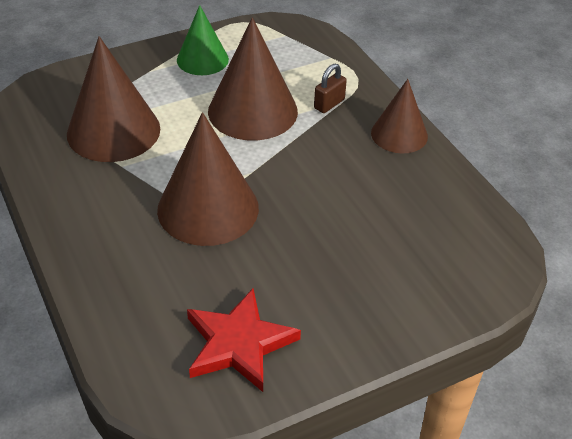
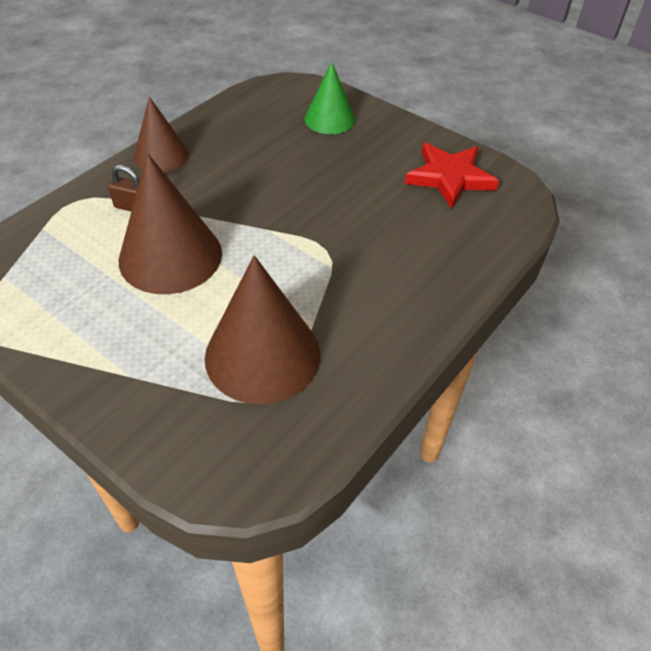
camera: 115 degrees left, 5 degrees up
(202, 59) = (84, 332): green cone -> green cone (329, 119)
(208, 208) = (330, 238): brown cone -> none

